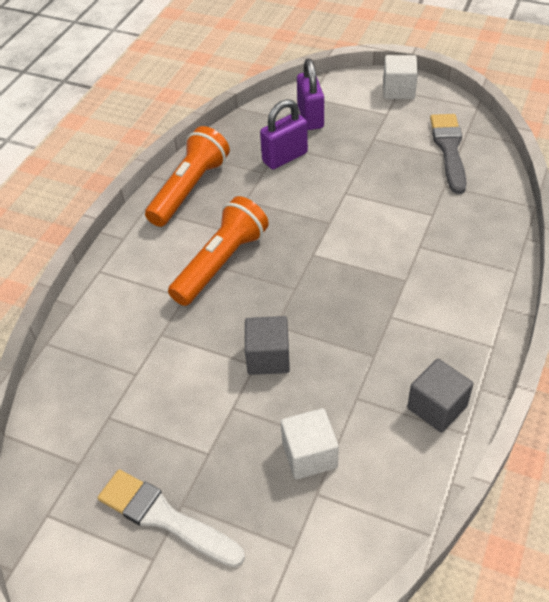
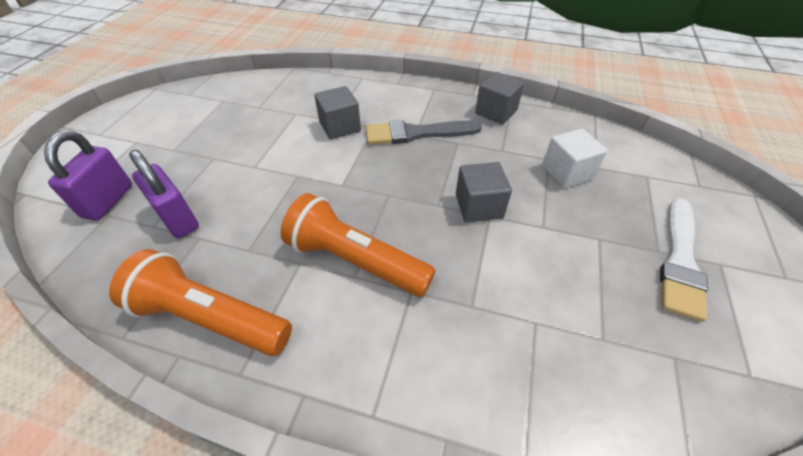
camera: 100 degrees left, 0 degrees up
(310, 117) = (108, 201): purple padlock -> purple padlock turned 60 degrees counterclockwise
(398, 90) = (98, 134): white cube -> none
(406, 251) = (340, 127): none -> grey cube
(449, 149) = (210, 104): grey brush -> grey brush (417, 133)

